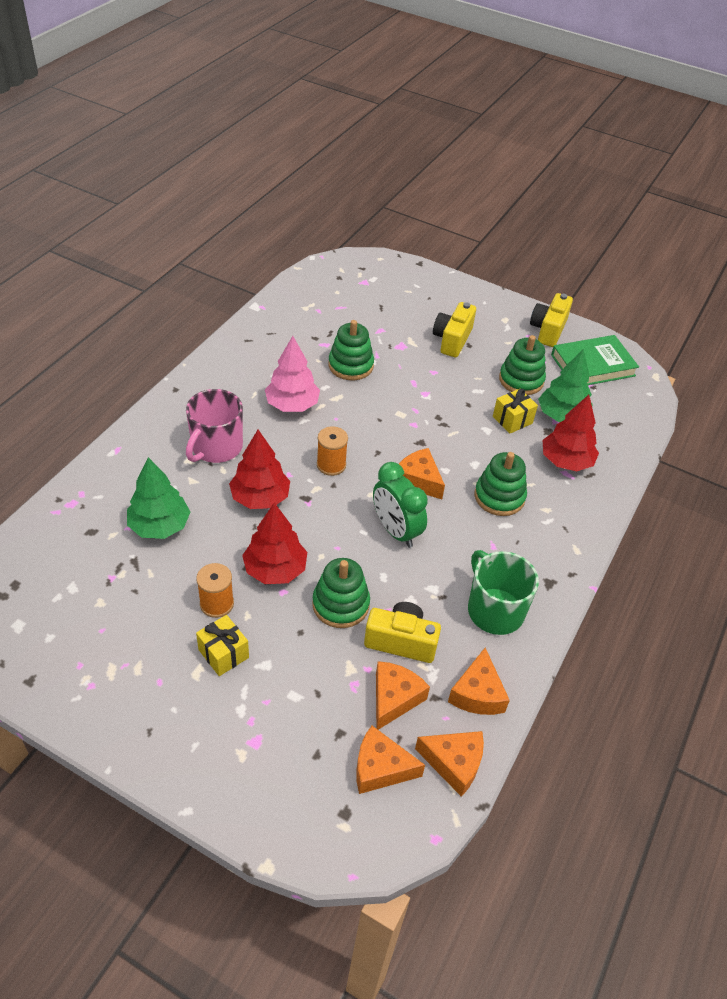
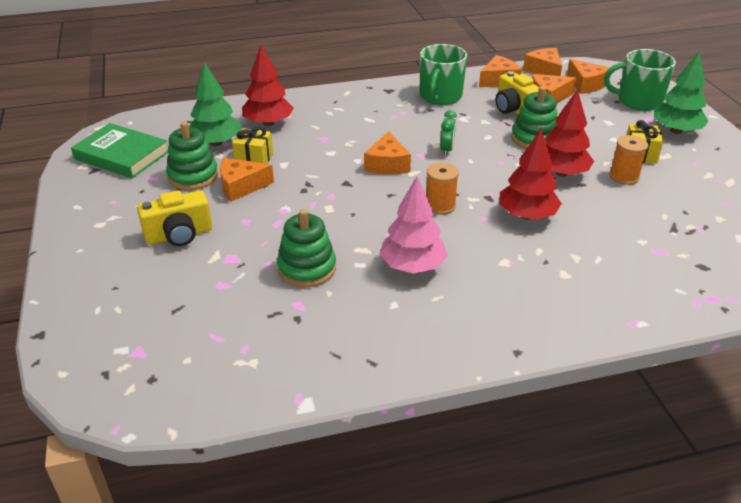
camera: 130 degrees left, 10 degrees down
(160, 526) = (634, 240): green tree -> green tree (676, 131)
(216, 447) = (527, 271): pink mug -> none
(293, 775) = (638, 101): none -> green mug
(396, 531) = (447, 150): green clock -> green clock, size x0.56
(479, 393) = (241, 186): none -> orange cheese
(499, 497) = (347, 131): green stacking toy -> none
(548, 330) = (90, 195): yellow camera -> none

